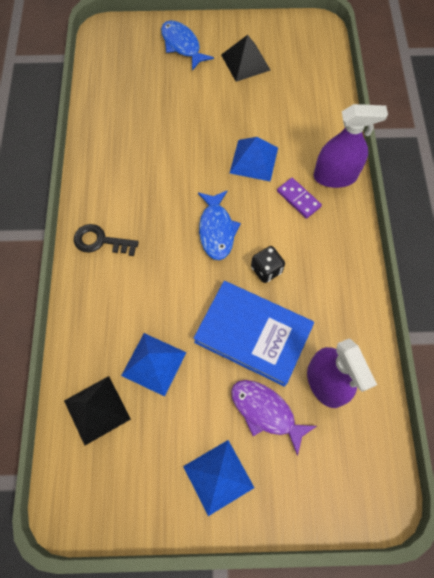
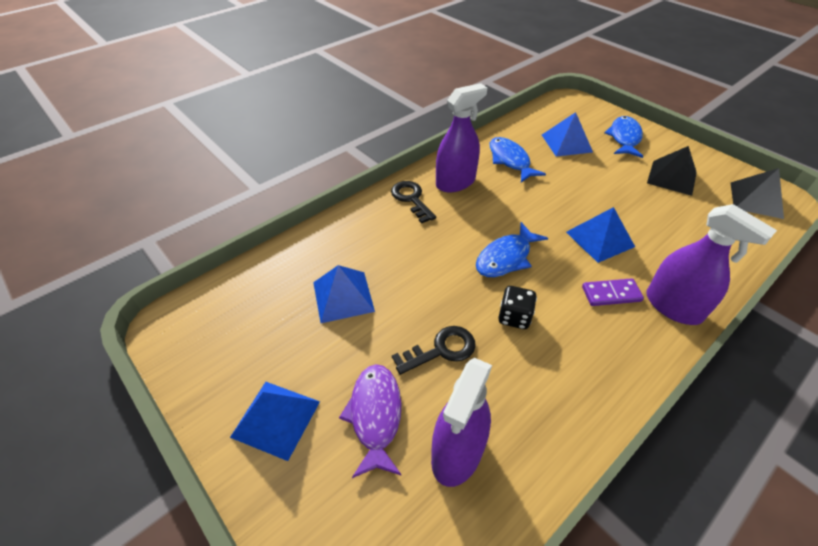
camera: 50 degrees right, 20 degrees down
(97, 409) = (271, 286): black pyramid -> black pyramid (756, 200)
(113, 196) = (455, 182): none -> purple spray bottle
(128, 138) = (510, 160): none -> blue fish
(149, 85) = (566, 143): none -> blue pyramid
(253, 334) = (441, 350): blue book -> black key
(298, 199) = (611, 294): purple domino -> purple domino turned 75 degrees clockwise

